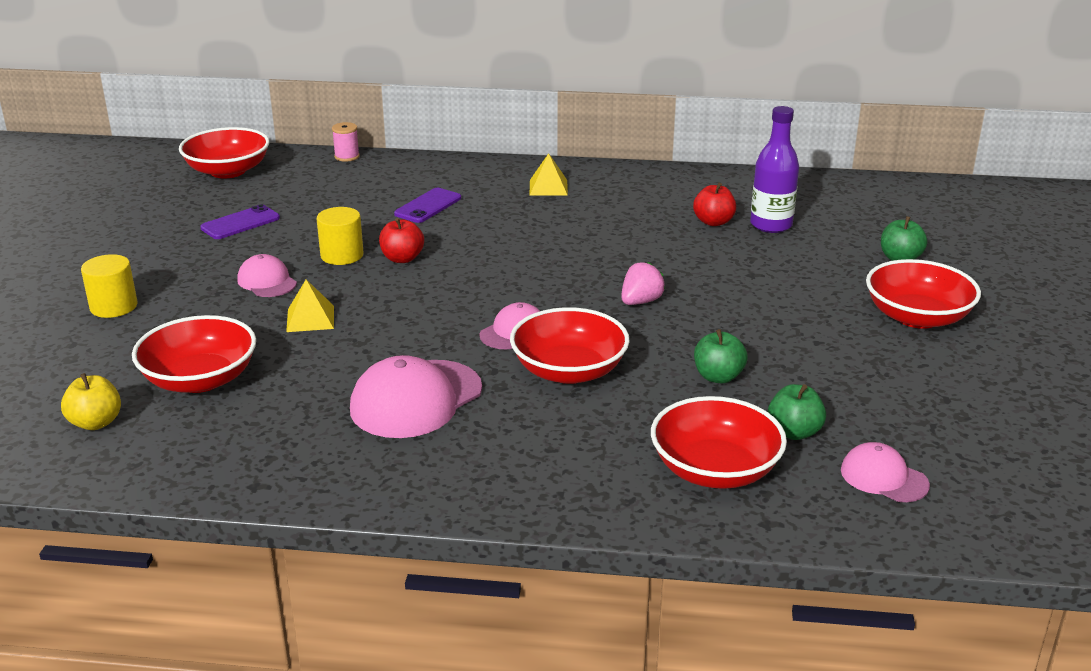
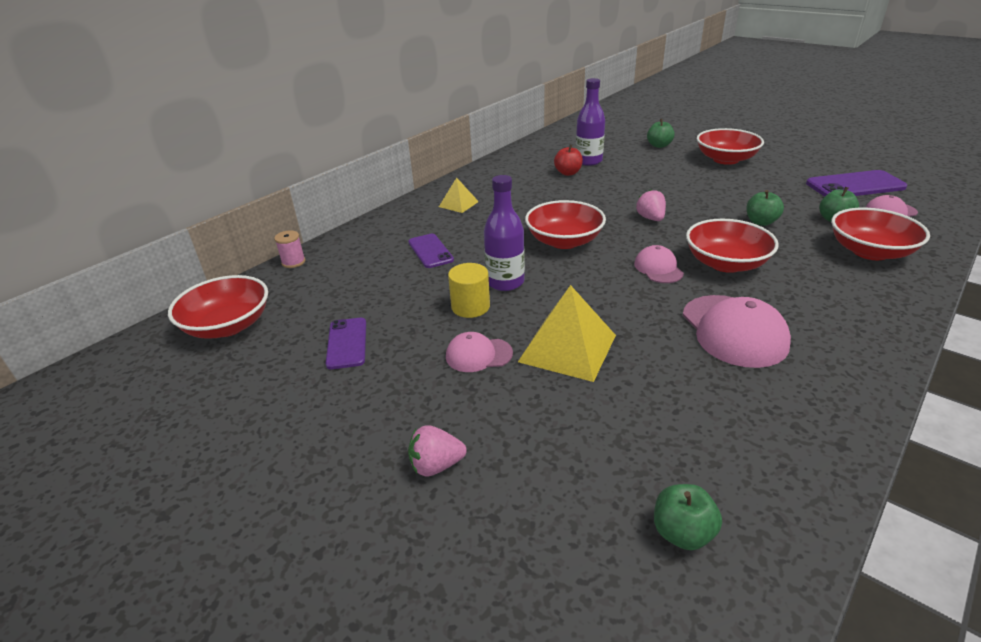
camera: 55 degrees left, 5 degrees up
(96, 423) = (682, 533): yellow apple -> green apple
(114, 306) = (436, 465): yellow cylinder -> pink strawberry
(200, 379) = (635, 436): red bowl -> red bowl (564, 241)
(310, 318) = (567, 348): yellow pyramid -> yellow pyramid, size x1.81
(402, 258) = (505, 282): red apple -> purple bottle
(957, 438) = (855, 185): none -> purple phone

